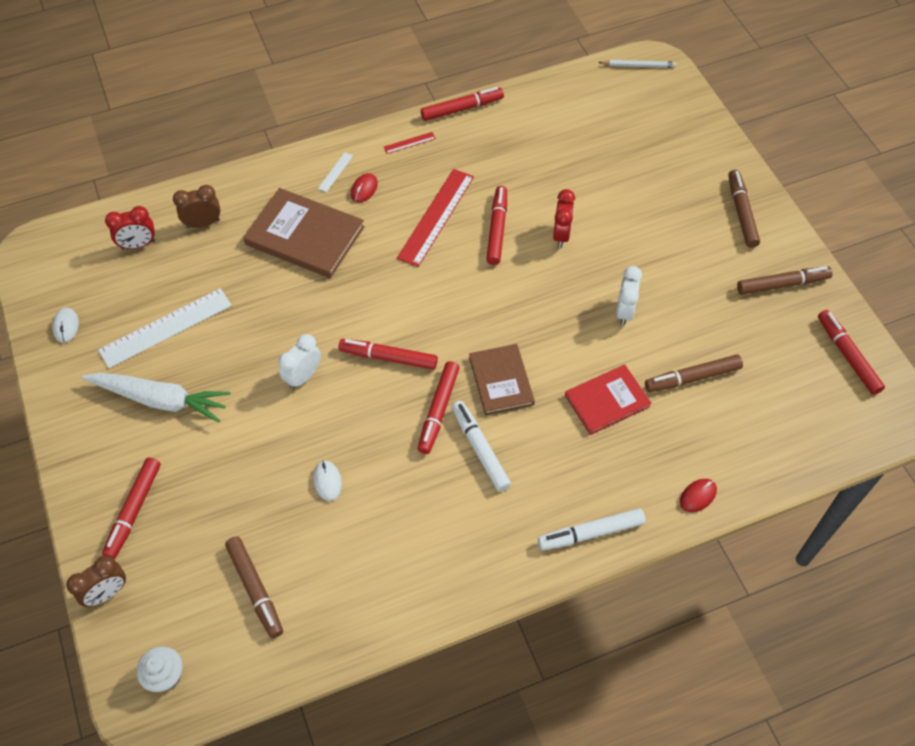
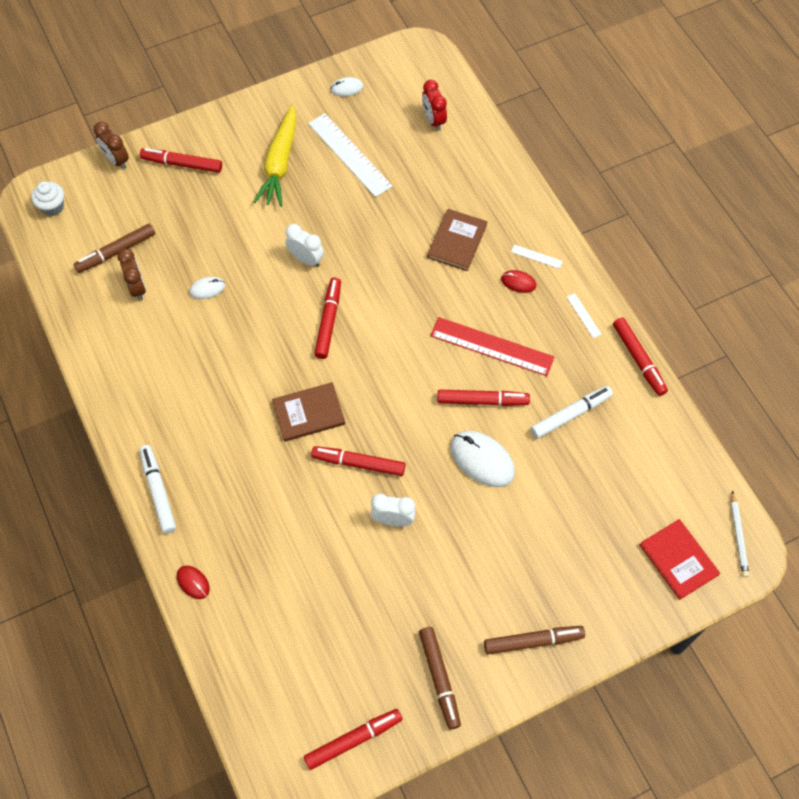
camera: 85 degrees right, 5 degrees up
(160, 400) = (280, 163): white carrot -> yellow carrot
(203, 223) = (462, 162): brown clock -> brown clock (137, 288)
(305, 235) = (457, 241): brown book -> brown book, size x0.65
(409, 143) = (583, 315): red ruler -> white ruler
(438, 410) = (276, 365): red marker -> red marker (358, 463)
(480, 449) = (239, 400): white marker -> white marker (571, 414)
(561, 235) = (482, 460): red clock -> white mouse
(607, 401) = (290, 504): red book -> red book (678, 560)
(692, 378) = (319, 582): brown marker -> none

